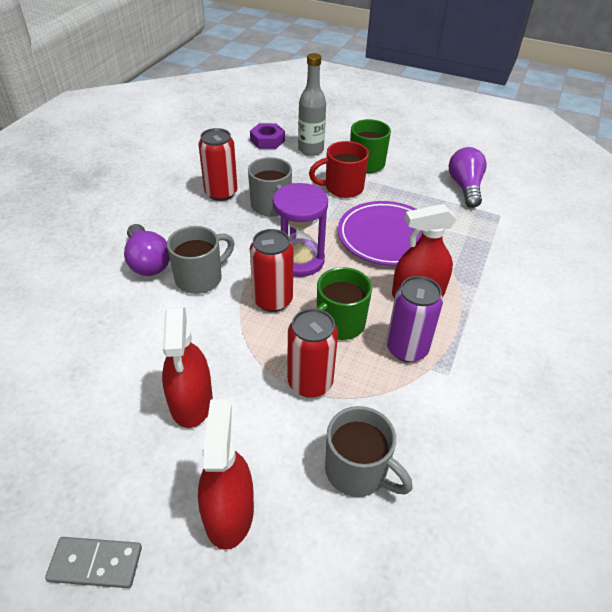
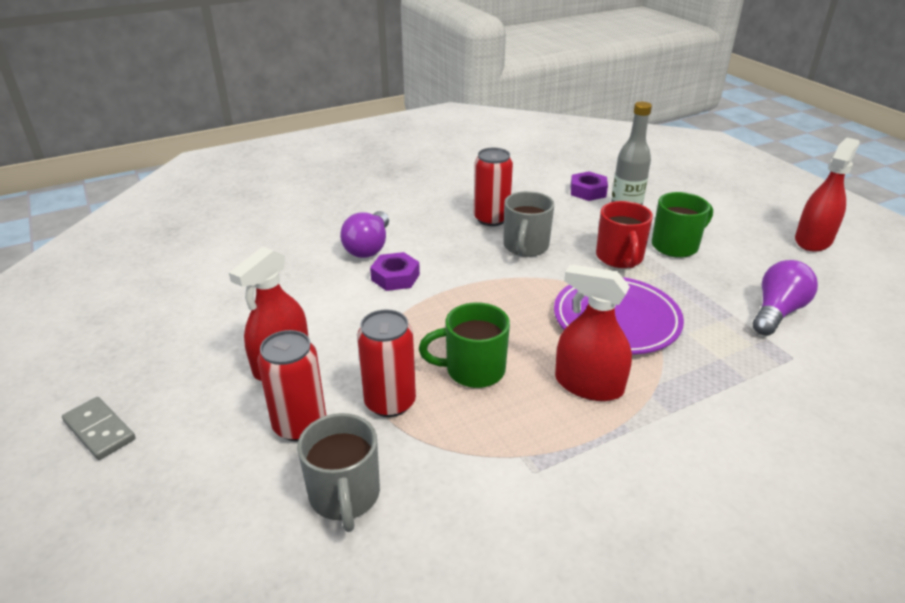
camera: 40 degrees right, 10 degrees down
(200, 278) = (395, 277): grey mug -> purple nut
(229, 512) = (214, 457): red spray bottle -> red spray bottle (813, 240)
(272, 300) = (436, 321): red can -> red can (300, 425)
(299, 260) = (499, 301): purple hourglass -> none
(342, 188) = (619, 258): red mug -> red mug turned 120 degrees counterclockwise
(407, 348) = (516, 425): purple can -> none

